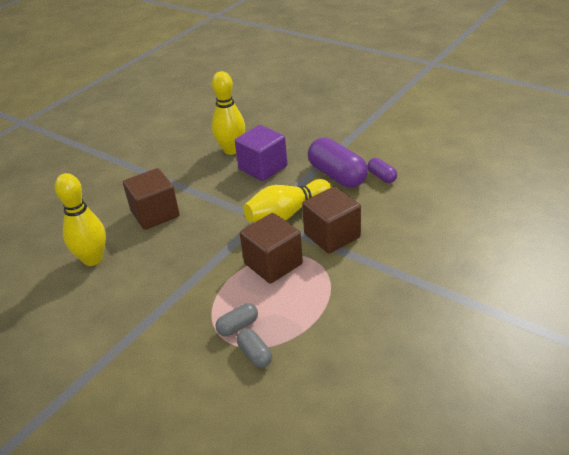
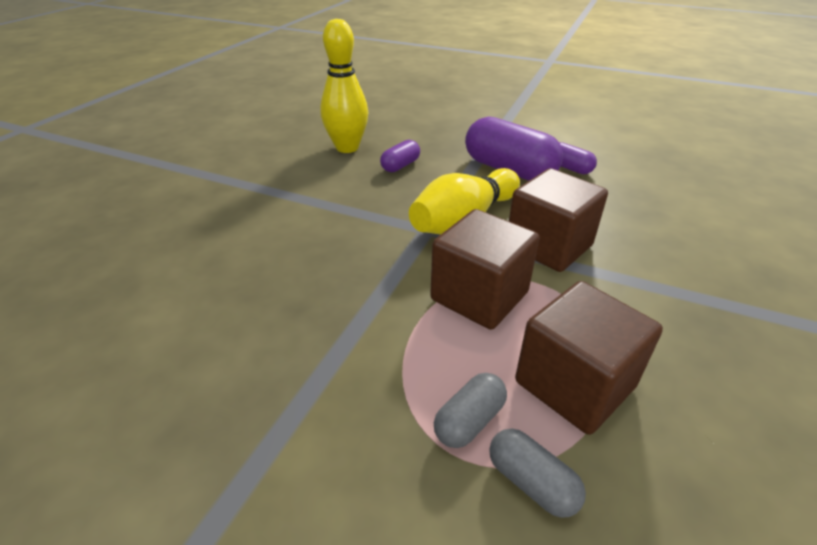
camera: 15 degrees left, 0 degrees up
(93, 259) = (150, 316): yellow bowling pin -> none
(155, 214) = (253, 234): brown cube -> brown cube (574, 384)
(263, 168) = (400, 166): purple cube -> purple capsule

